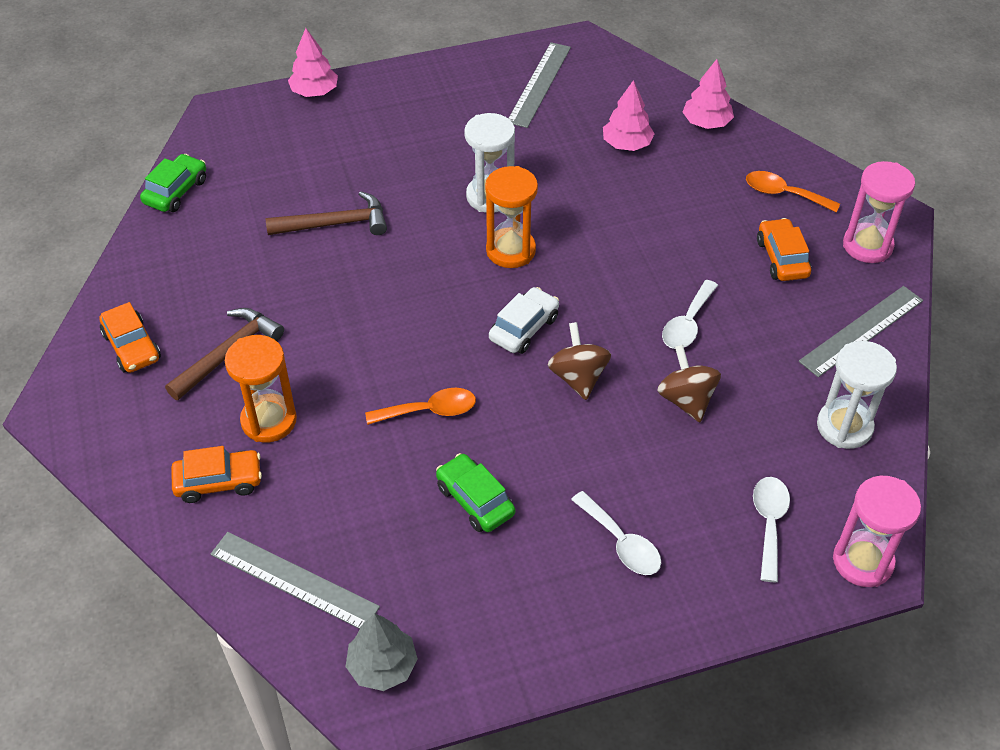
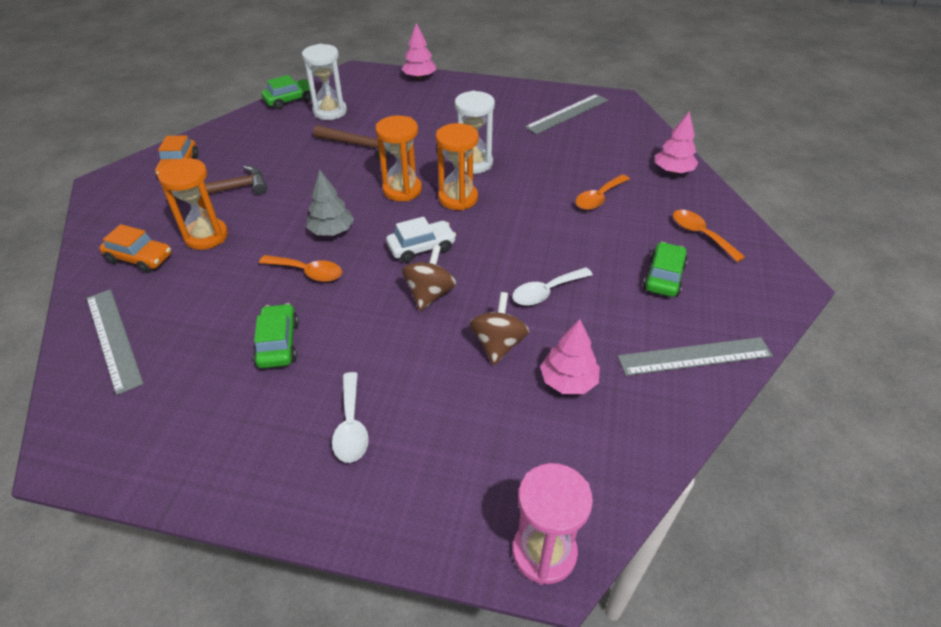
camera: 30 degrees right, 5 degrees down
(382, 666) = (101, 426): grey tree -> grey tree (331, 231)
(439, 265) = (402, 190): none -> orange hourglass
(626, 144) = (599, 165): pink tree -> pink tree (568, 381)
(656, 189) = (598, 198): none -> orange spoon
(769, 523) = (485, 473): white spoon -> none
(782, 258) = (664, 277): orange car -> green car
(844, 426) = (619, 425): white hourglass -> white hourglass (330, 111)
(867, 246) = (748, 295): pink hourglass -> none

